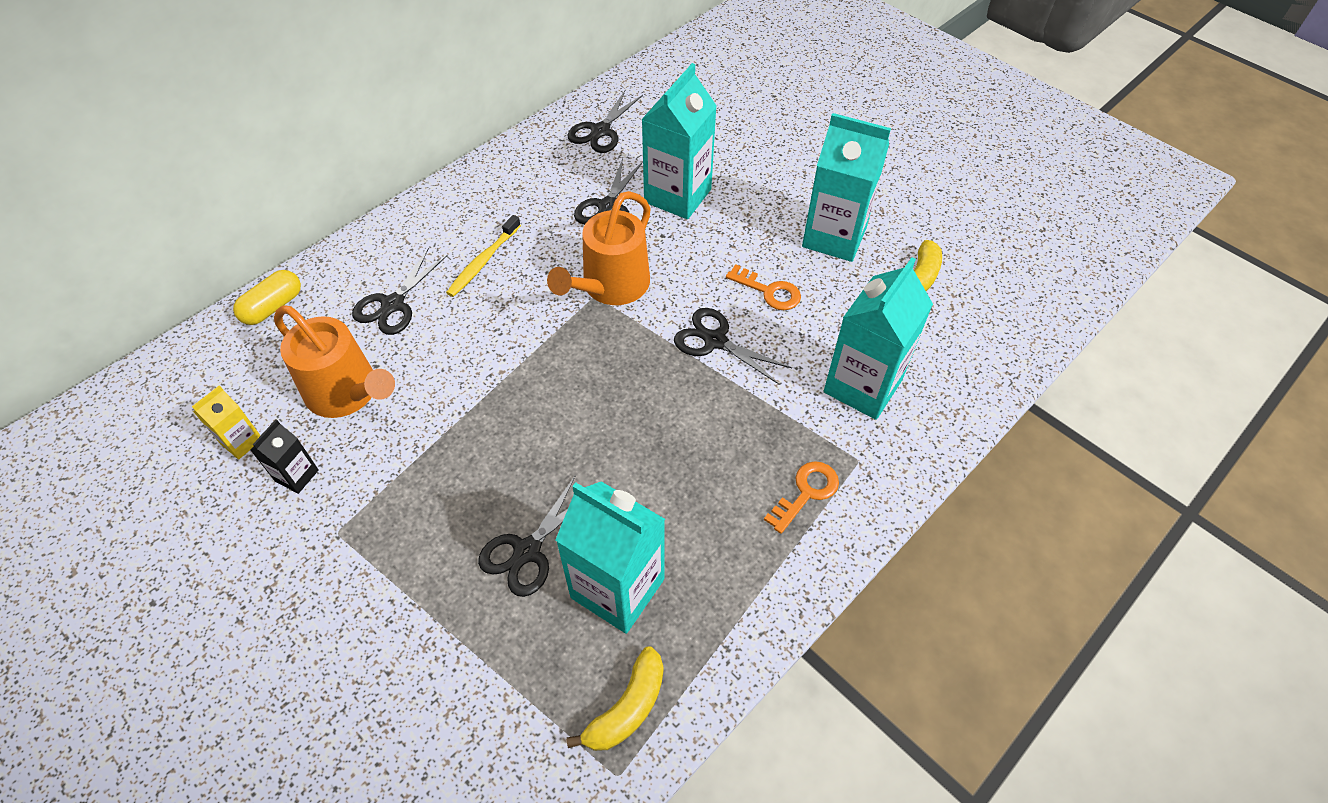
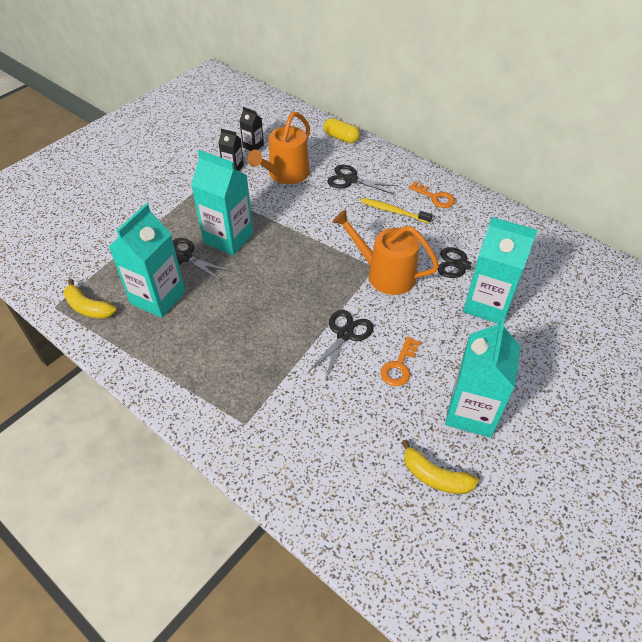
camera: 85 degrees right, 5 degrees down
(241, 441) = (253, 146): yellow carton -> black carton
(600, 131) = (544, 254): black scissors -> none
(806, 493) = (218, 390): orange key -> orange key (435, 197)
(862, 386) = (313, 428): turquoise carton -> turquoise carton (228, 238)

